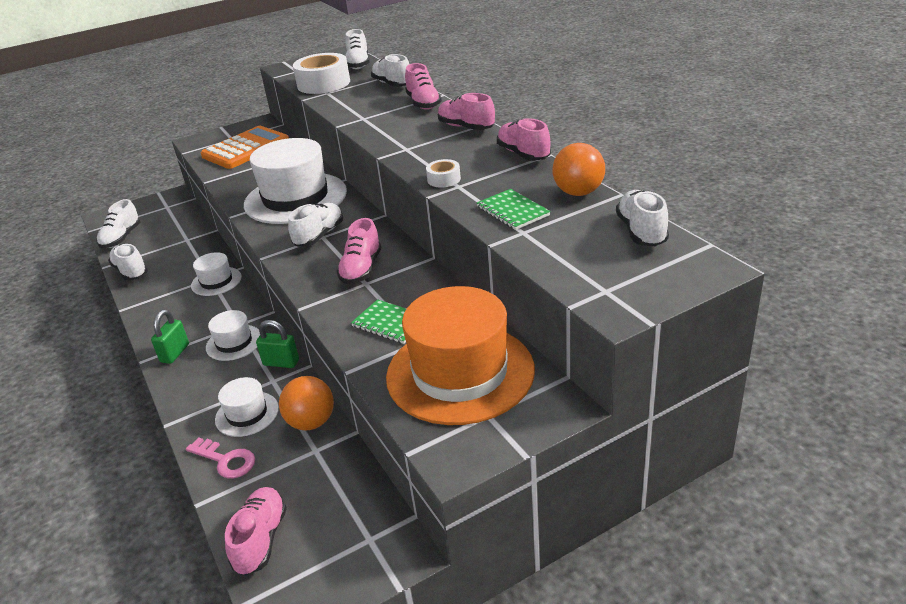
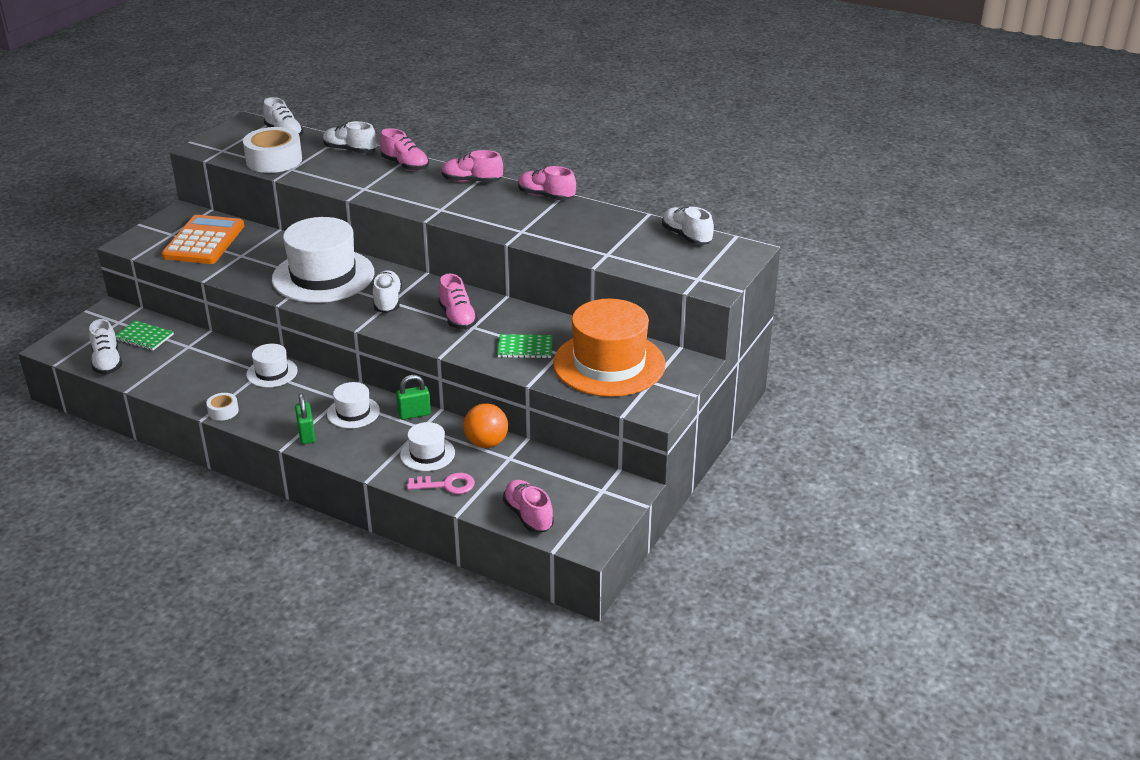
camera: 35 degrees left, 0 degrees up
(131, 271) = (165, 387): white shoe -> none
(444, 179) = (504, 228): white tape -> white tape (223, 411)
(512, 211) = (584, 241): green notebook -> green notebook (144, 337)
(578, 192) = (618, 218): orange ball -> none

